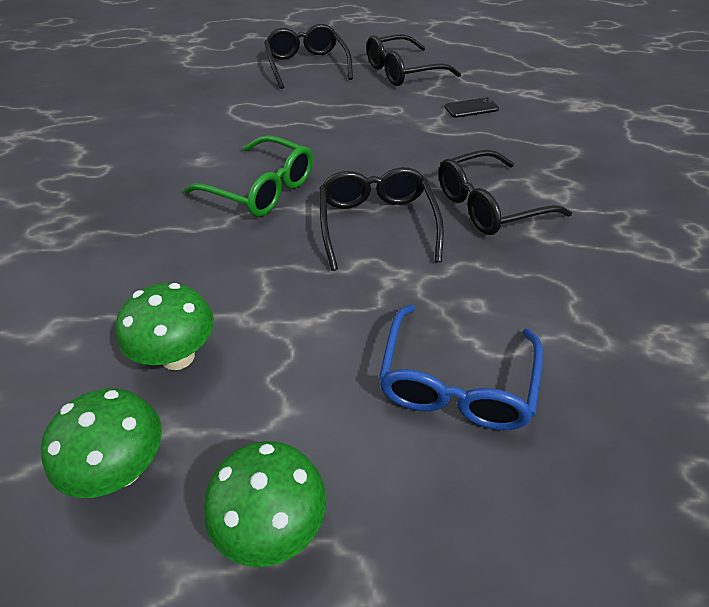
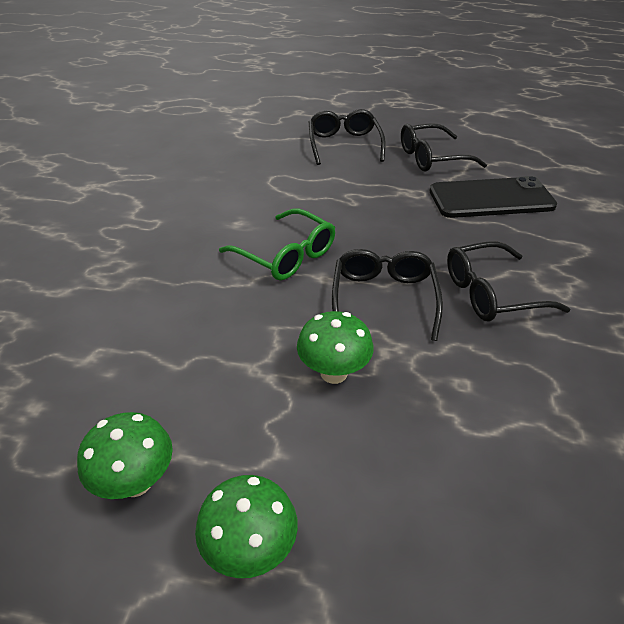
camera: 10 degrees right, 5 degrees down
(178, 356) = (193, 394): green mushroom -> green mushroom (334, 373)
(456, 382) = (431, 452): blue glasses -> none
(471, 108) = (491, 199): black phone -> black phone, size x2.43

